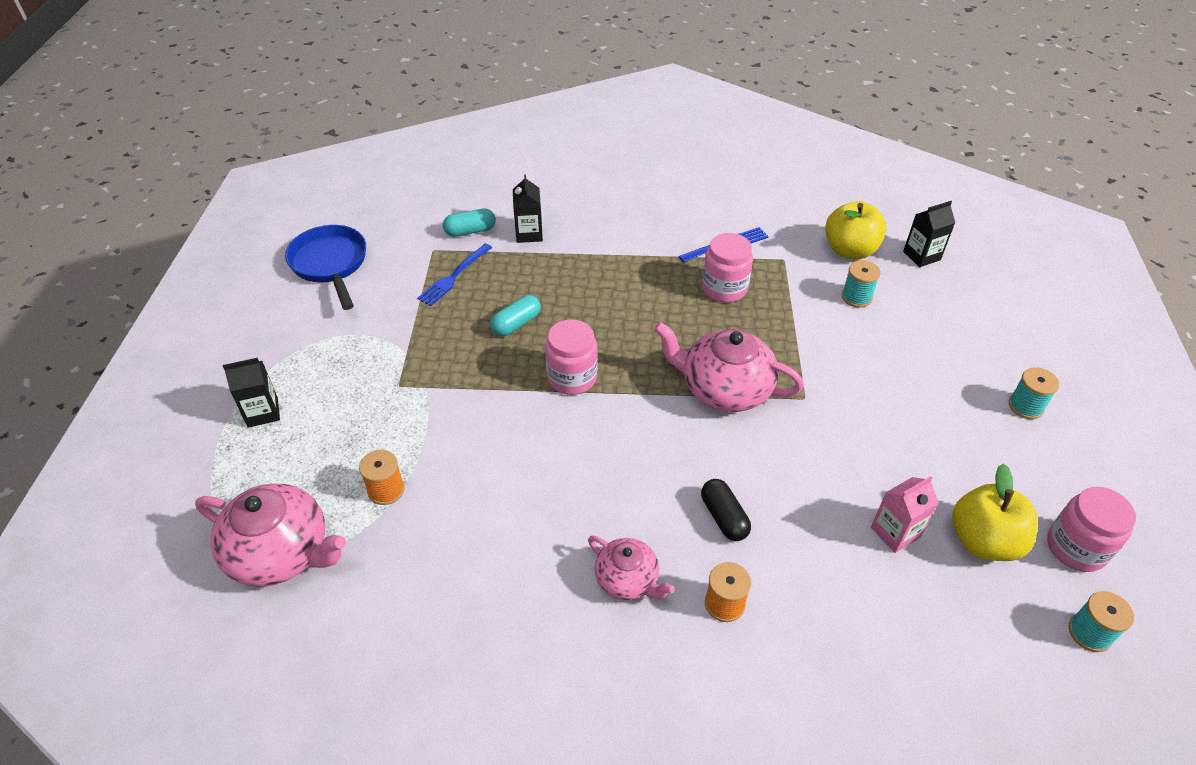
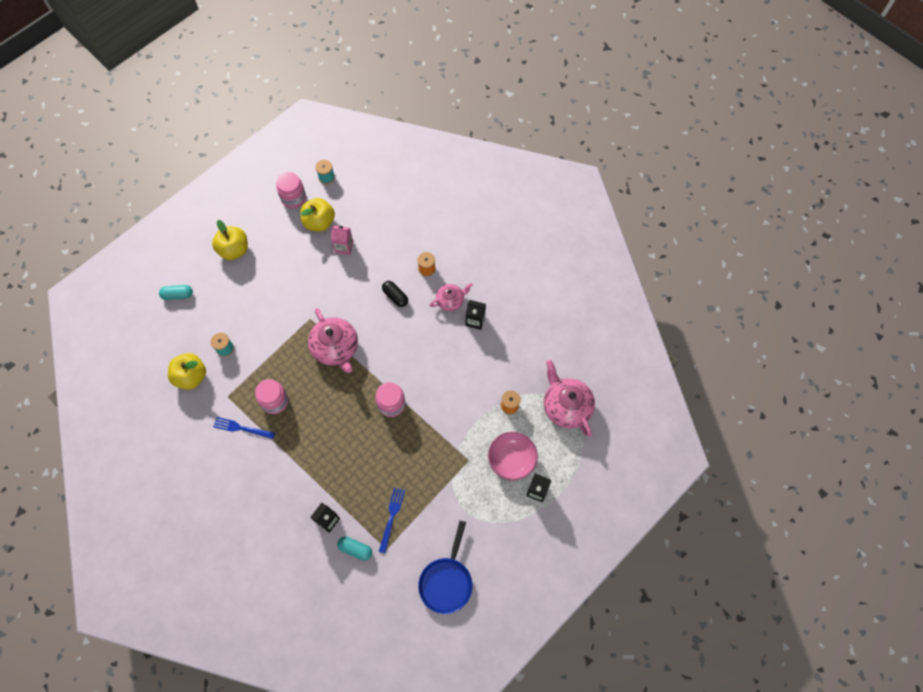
camera: 140 degrees left, 20 degrees up
(330, 424) = (511, 460): none -> pink bowl
(454, 277) = (391, 517): blue fork -> blue fork turned 60 degrees counterclockwise
(516, 324) = (388, 457): turquoise capsule -> turquoise capsule (178, 295)
(628, 579) = (450, 300): pink teapot -> pink teapot turned 75 degrees clockwise
(724, 517) = (395, 296): black capsule -> black capsule turned 60 degrees counterclockwise
(921, 256) = (165, 346): black carton -> black carton (475, 320)
(1025, 406) = (234, 250): turquoise spool -> yellow apple

